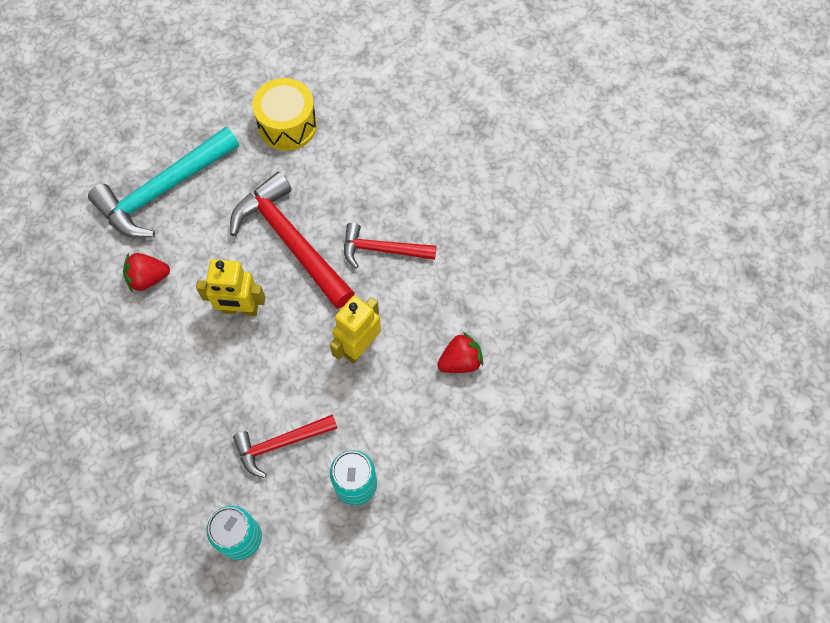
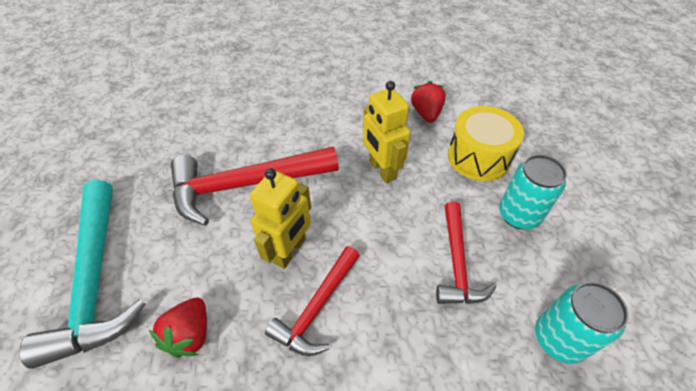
camera: 65 degrees left, 15 degrees down
(287, 125) = (128, 150): yellow drum -> yellow drum (478, 157)
(382, 249) = (300, 127): red hammer -> red hammer (317, 308)

